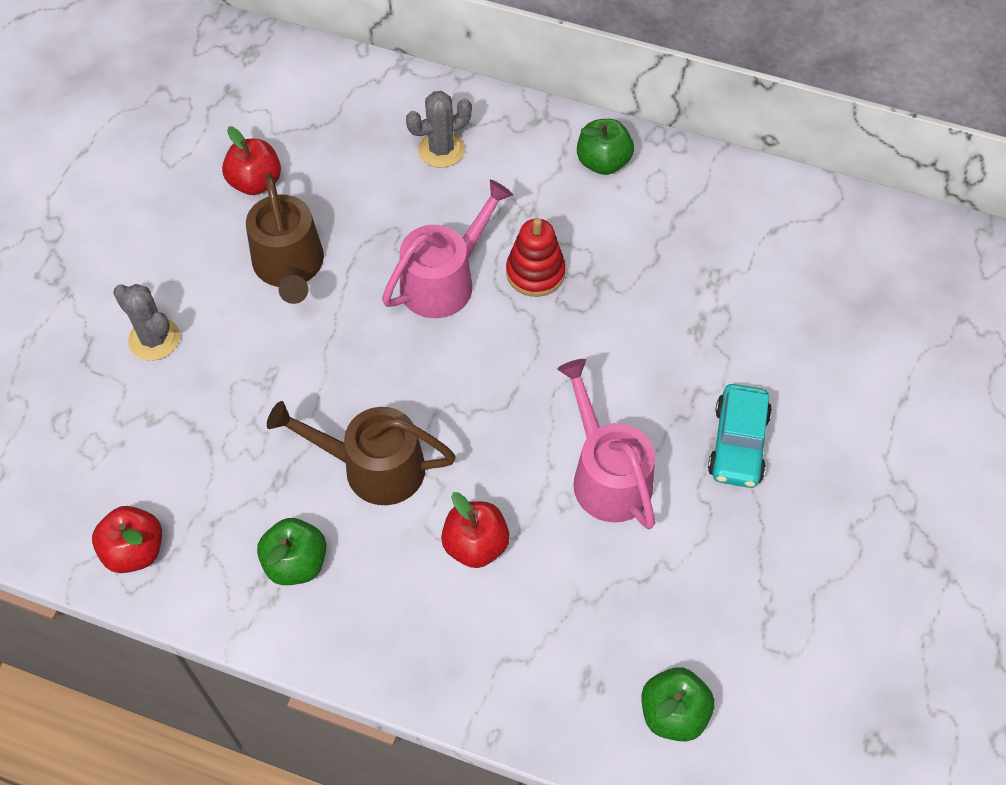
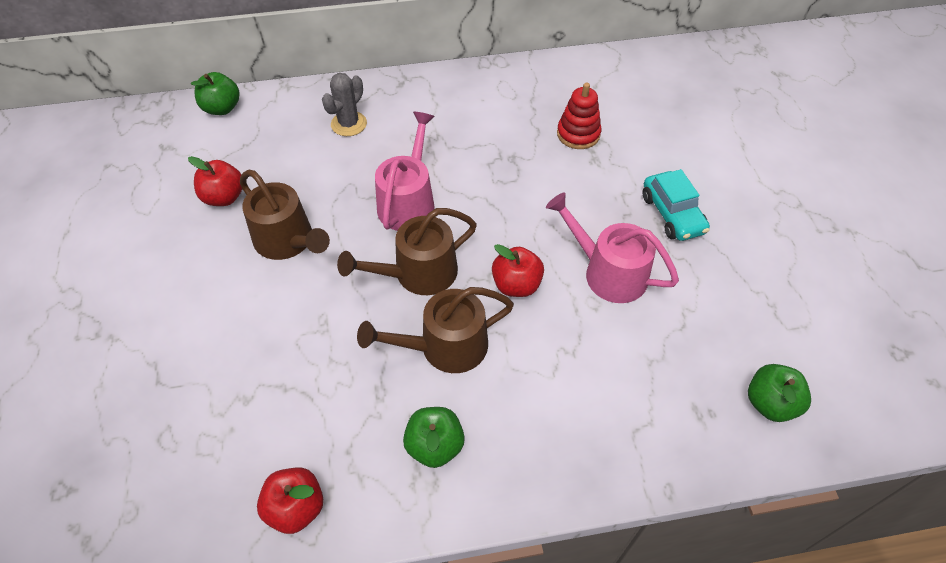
camera: 30 degrees left, 5 degrees down
(154, 339) = (210, 338): grey cactus -> none
(399, 371) = (418, 273): none -> brown watering can
(475, 545) = (556, 362): red apple -> red apple (516, 285)
(535, 273) = (467, 171): red stacking toy -> red stacking toy (578, 134)
(603, 162) = (462, 90): green apple -> green apple (222, 108)

